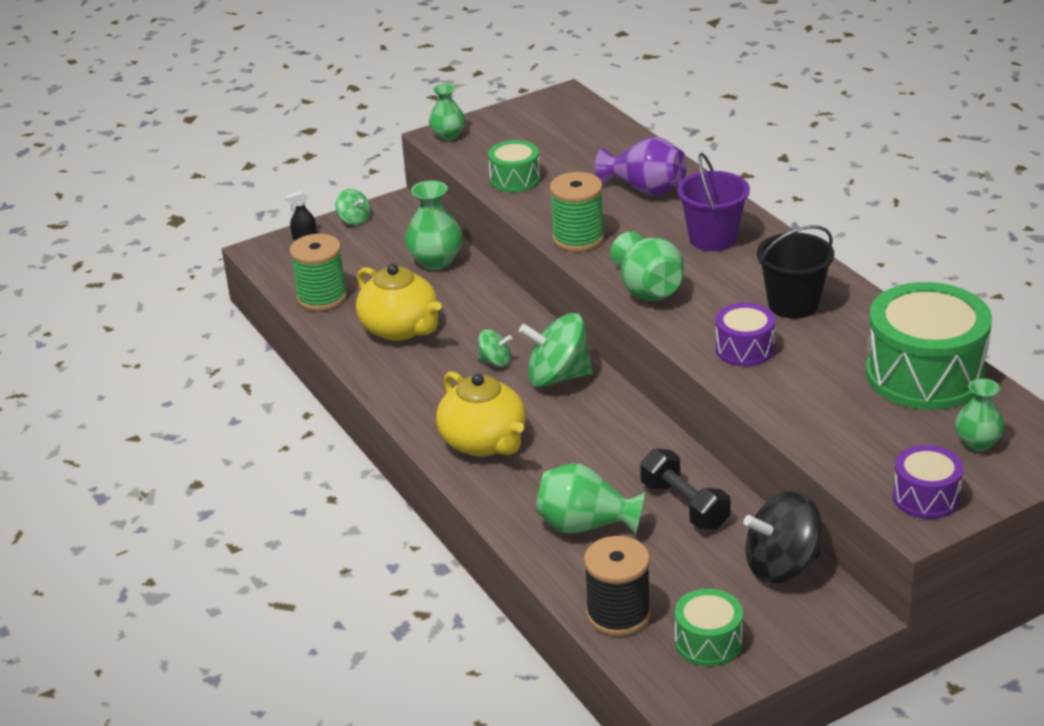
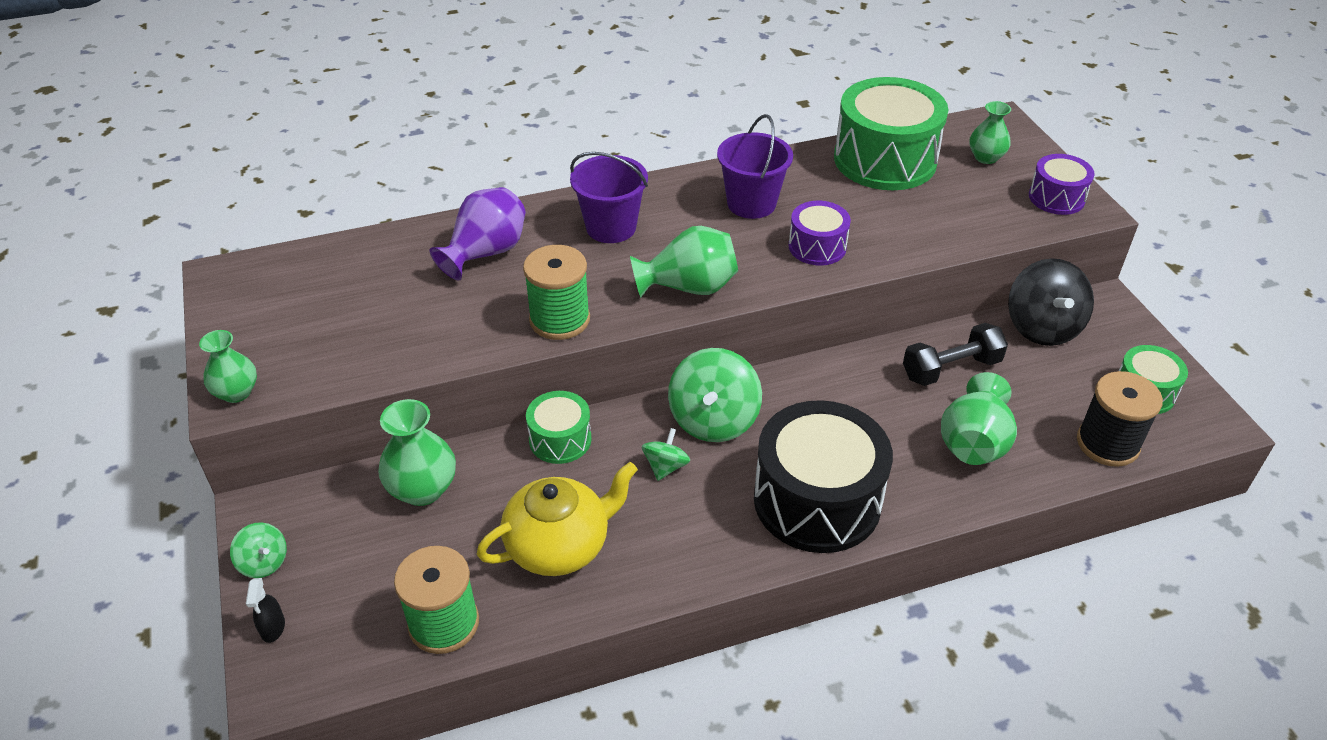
camera: 80 degrees left, 10 degrees up
(354, 220) = (264, 562): green spinning top -> green spinning top turned 75 degrees clockwise
(484, 442) = (817, 500): yellow teapot -> black drum
(515, 179) = (394, 349): green drum -> green drum (560, 439)
(793, 304) = (751, 203): black bucket -> purple bucket

